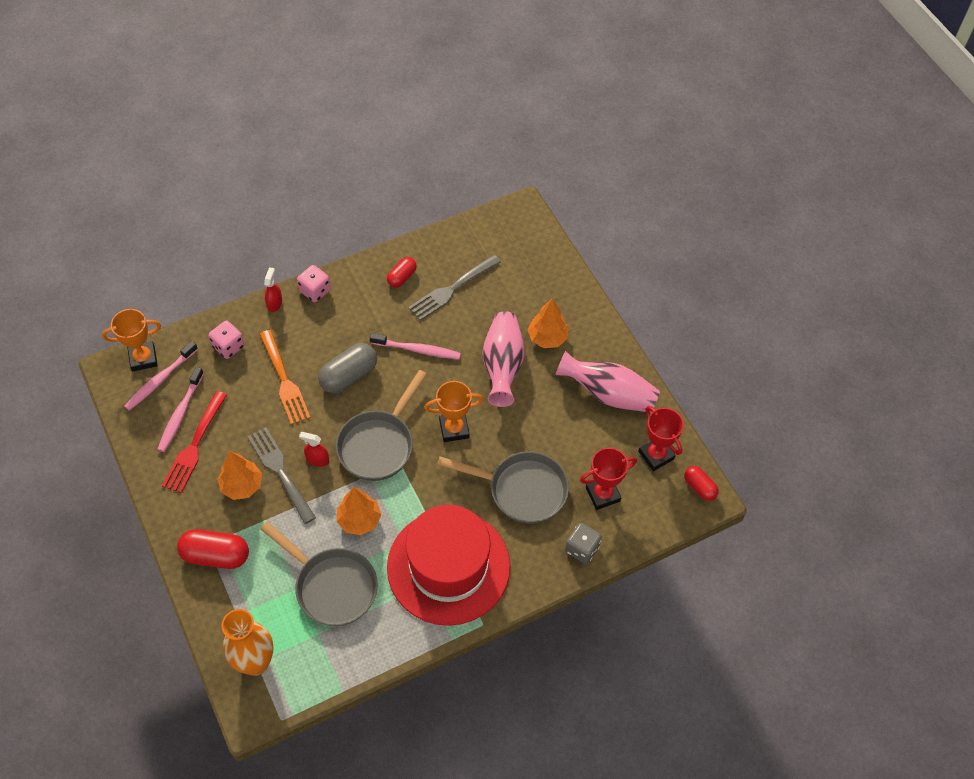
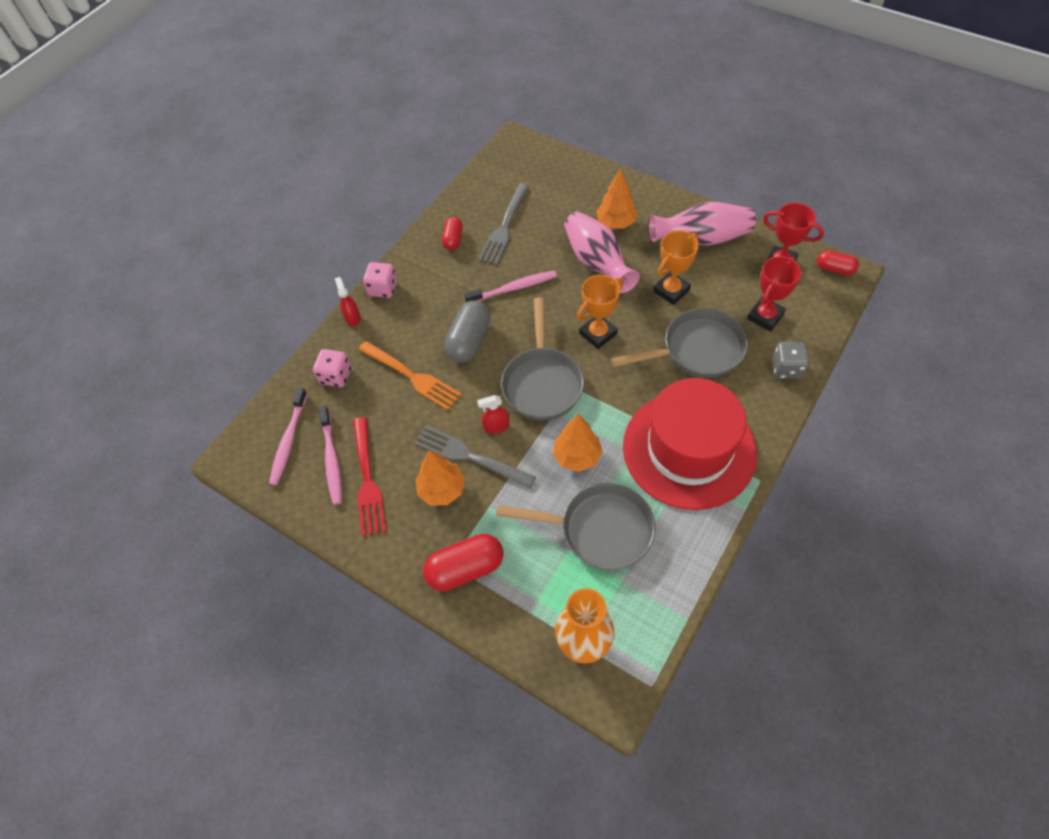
camera: 25 degrees left, 0 degrees up
(143, 358) = (257, 430): orange trophy -> orange trophy (671, 291)

